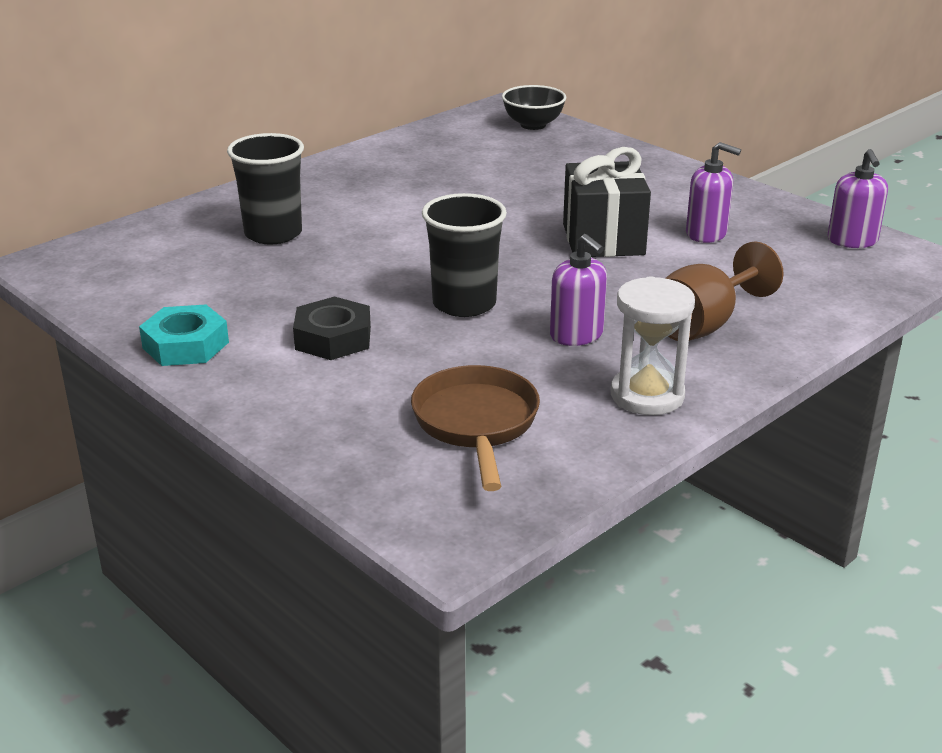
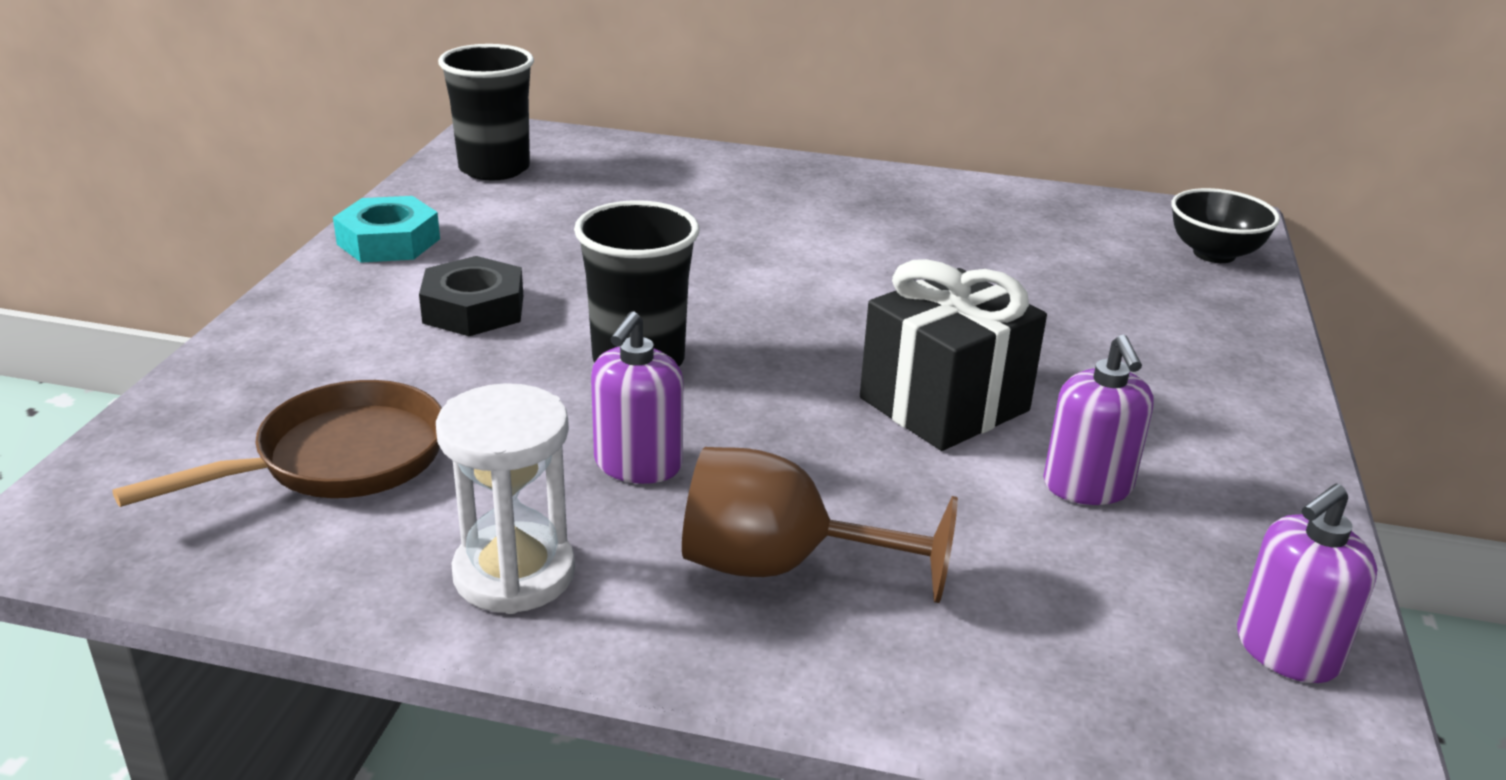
camera: 55 degrees right, 0 degrees up
(273, 234) = (680, 204): black cup -> black cup (494, 169)

